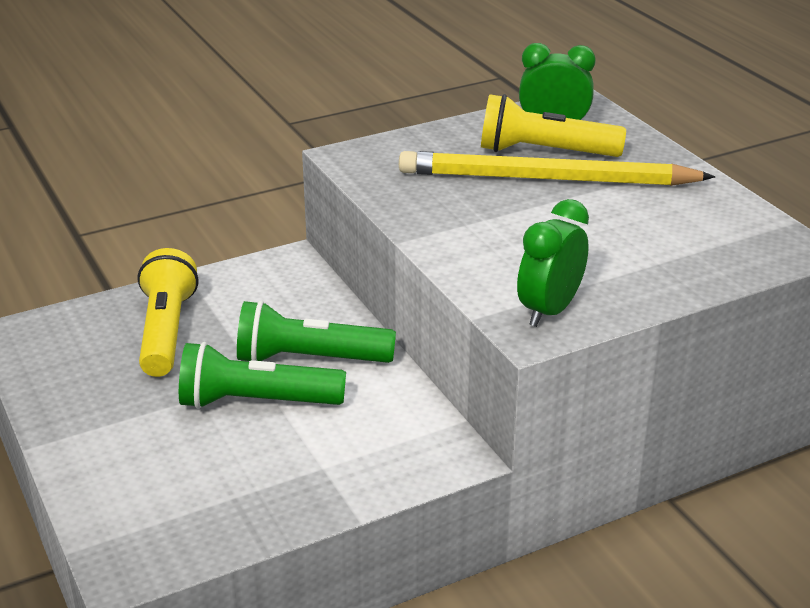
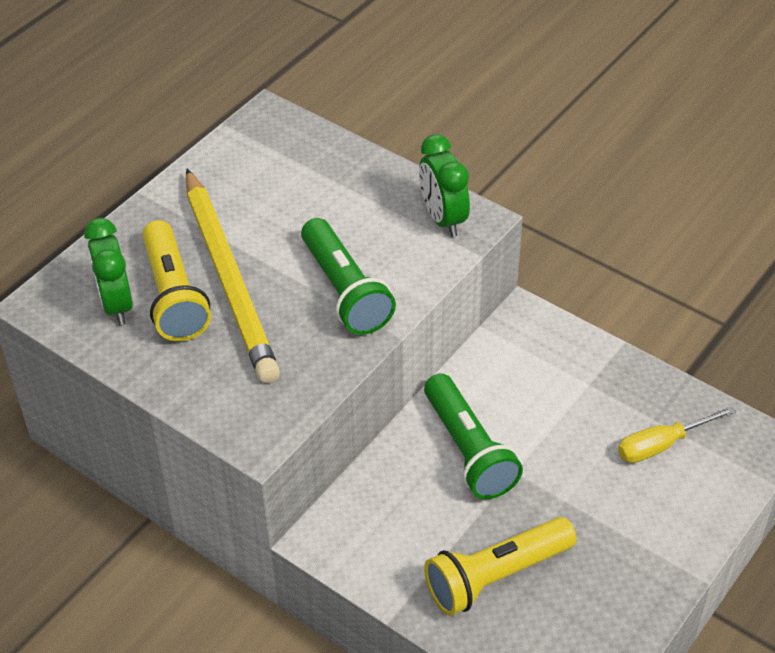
camera: 115 degrees left, 15 degrees up
(198, 487) = (661, 445): none -> yellow screwdriver
(257, 402) = (546, 458): green flashlight -> green flashlight (345, 291)
(549, 311) = (443, 219): green clock -> green clock turned 60 degrees clockwise

